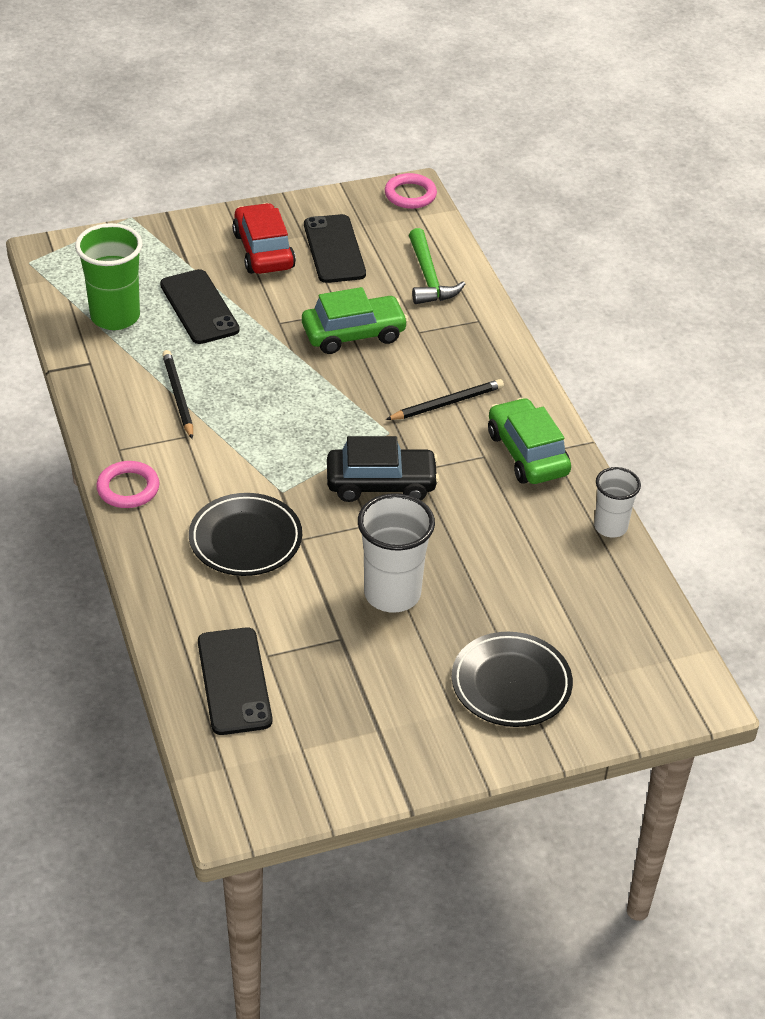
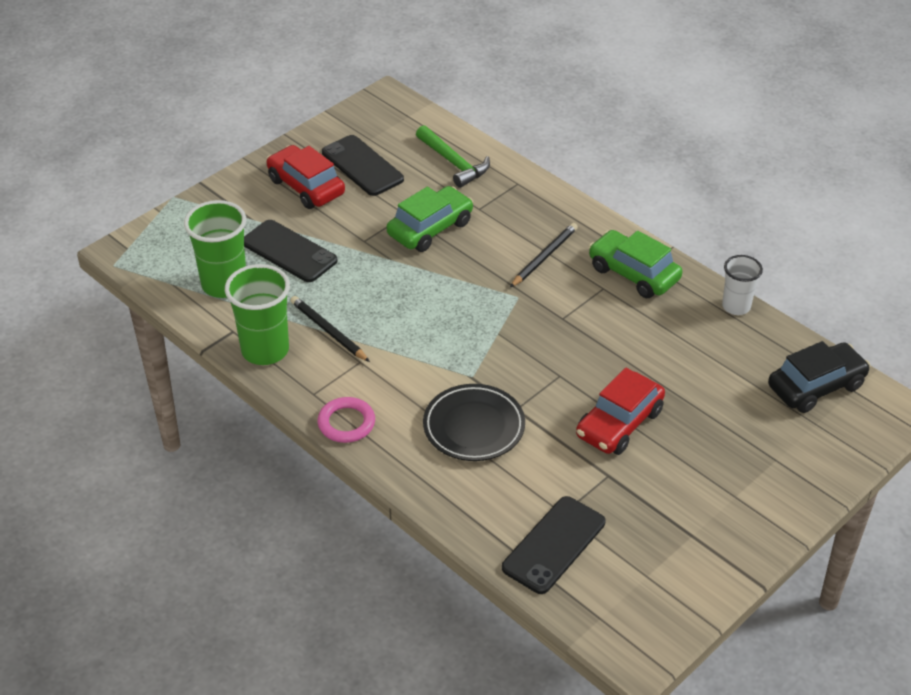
camera: 25 degrees left, 0 degrees up
(105, 392) = (265, 350): none -> green cup
(234, 681) = (554, 545): black phone -> black phone turned 75 degrees clockwise
(381, 484) = (543, 340): black car -> black car (816, 386)
(392, 594) = (619, 423): white cup -> red car
(410, 195) = (388, 102): pink ring -> none
(511, 684) = (759, 457): black plate -> none

